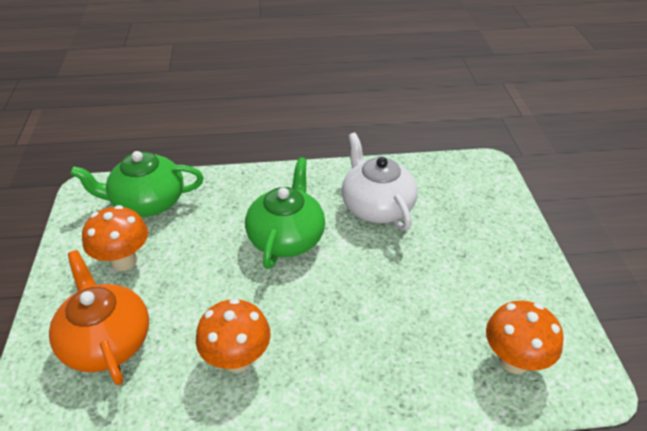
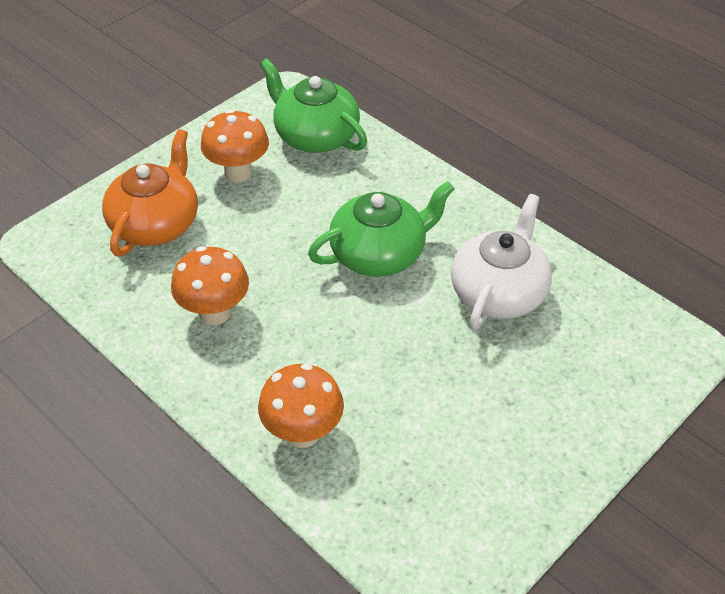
camera: 50 degrees right, 5 degrees up
(514, 360) = (409, 515): orange mushroom -> orange mushroom (303, 433)

